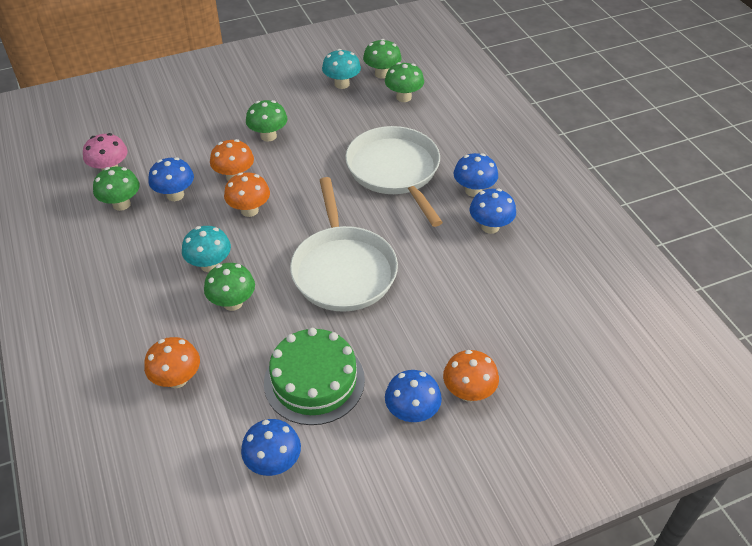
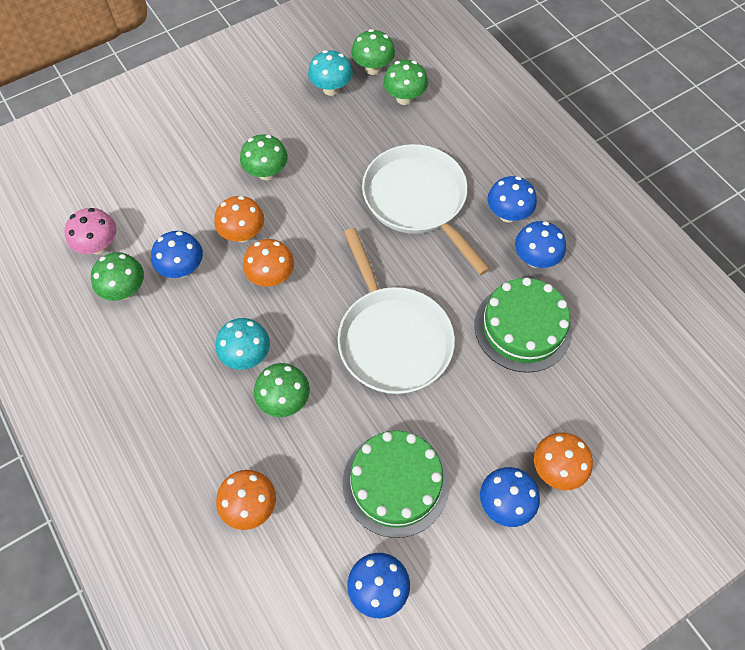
camera: 10 degrees left, 15 degrees up
(465, 277) = (522, 327): none -> green cake

